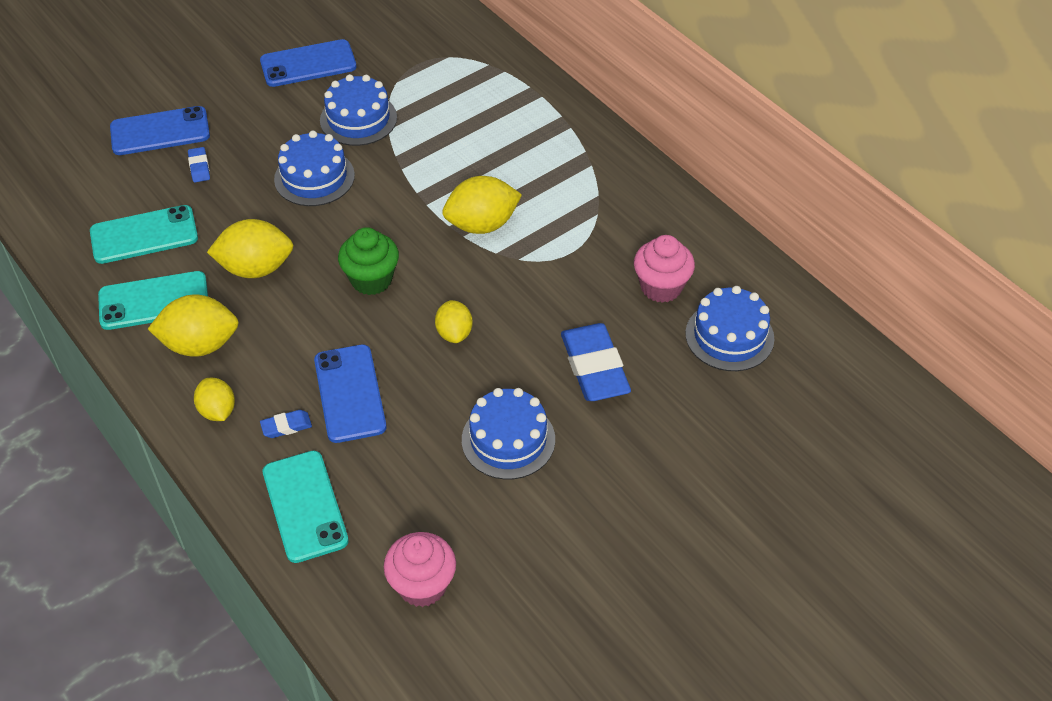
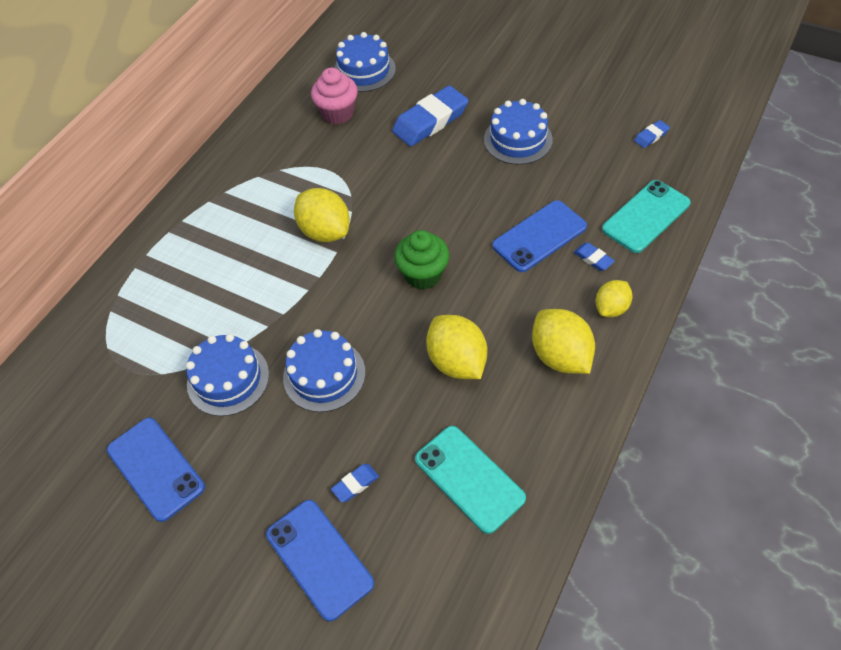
camera: 110 degrees left, 5 degrees up
(154, 301) = (539, 419): turquoise phone -> none
(422, 585) = (651, 136): pink cupcake -> blue eraser
(454, 333) = (446, 202): yellow lemon -> none

